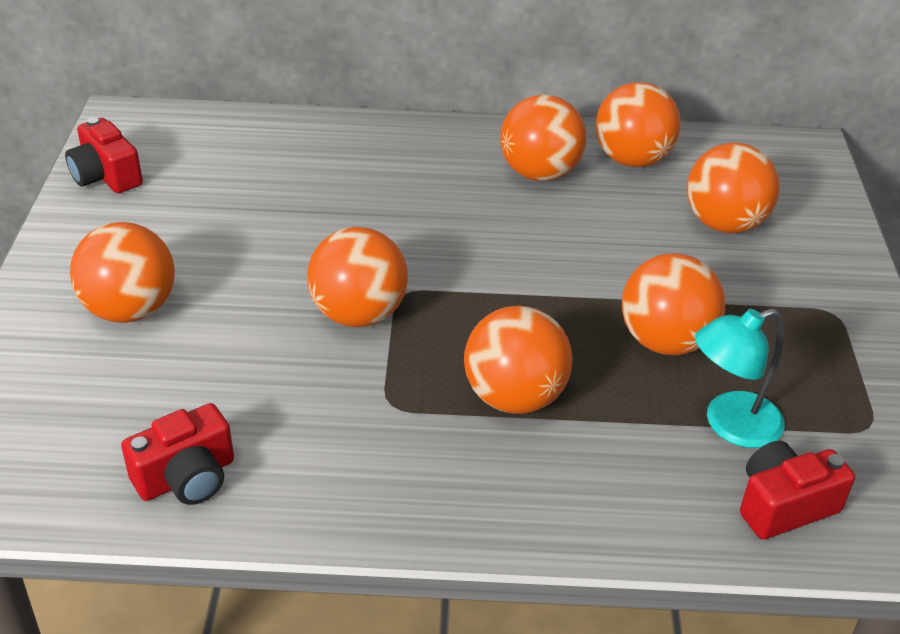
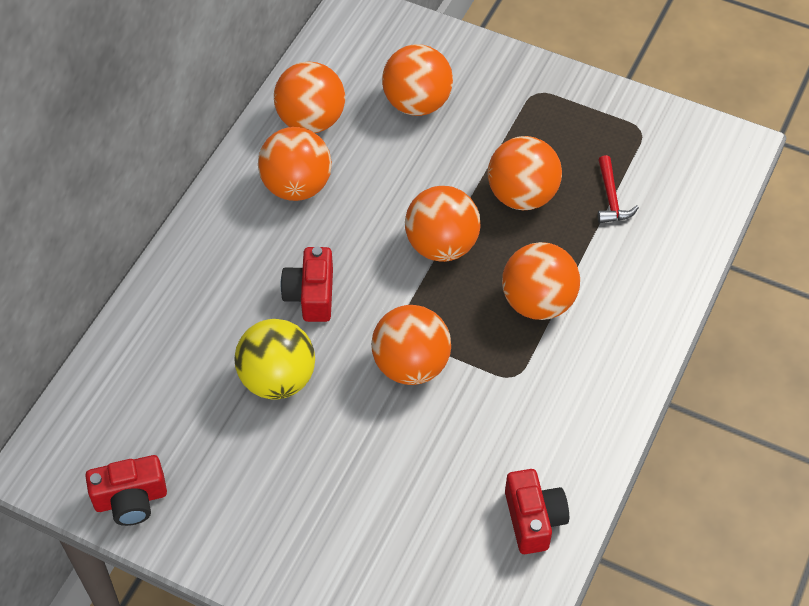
camera: 65 degrees left, 15 degrees up
(130, 310) = (333, 518): orange ball -> orange ball (441, 245)
(288, 225) = (277, 379): none -> yellow ball
(730, 425) = (611, 198): turquoise lamp -> red hammer
(784, 505) = (683, 204): red camera -> red camera (311, 295)

